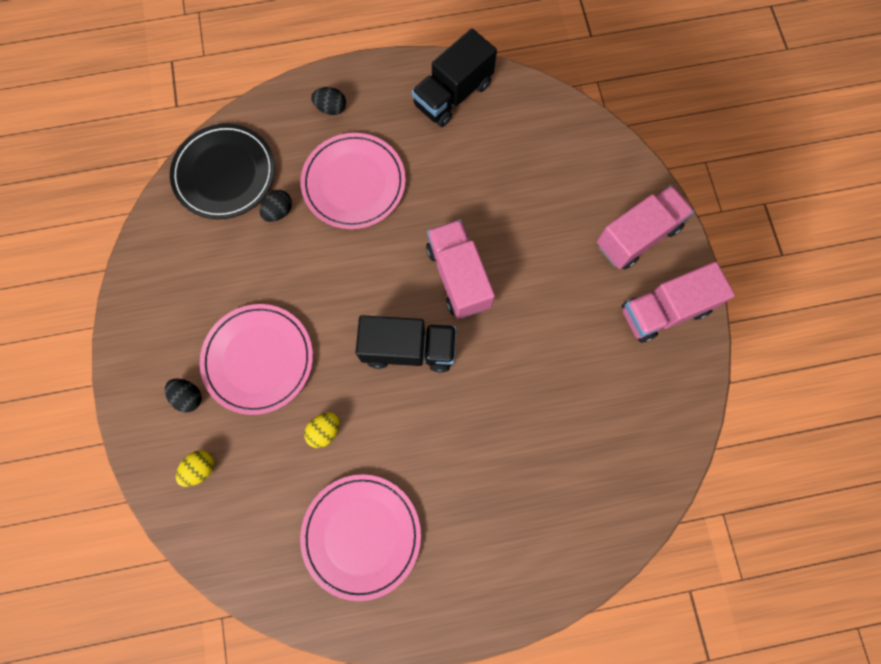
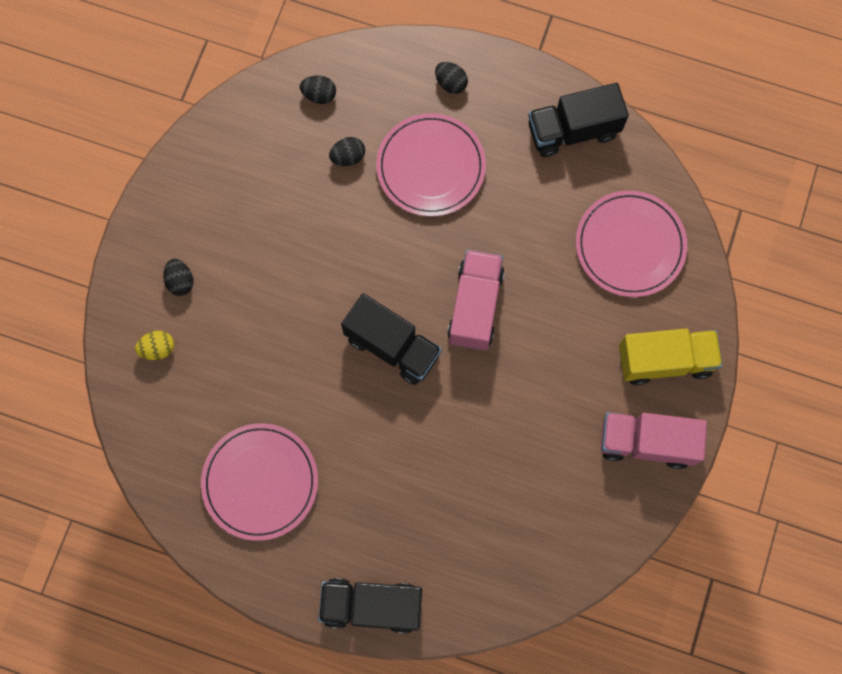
camera: 30 degrees right, 0 degrees up
(224, 174) = (319, 95): black plate -> black egg
(258, 359) = (257, 282): pink plate -> pink plate (630, 245)
(324, 431) = (279, 376): yellow egg -> none
(524, 588) = (372, 606): none -> black truck
(637, 236) = (664, 360): pink truck -> yellow truck

